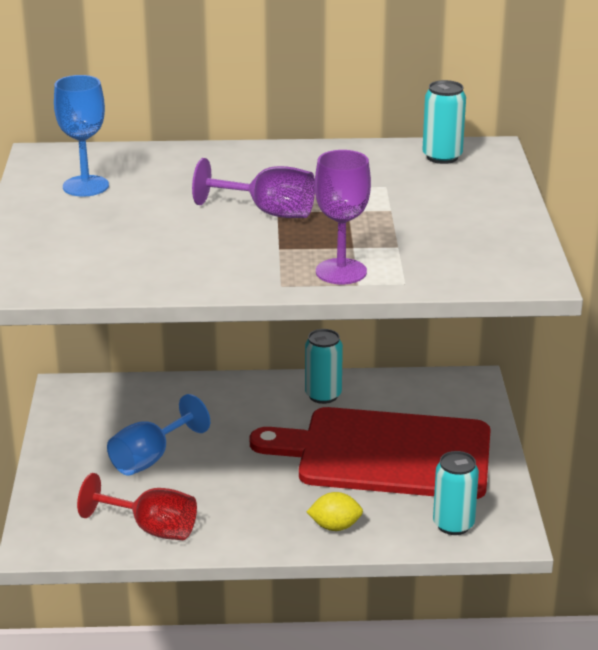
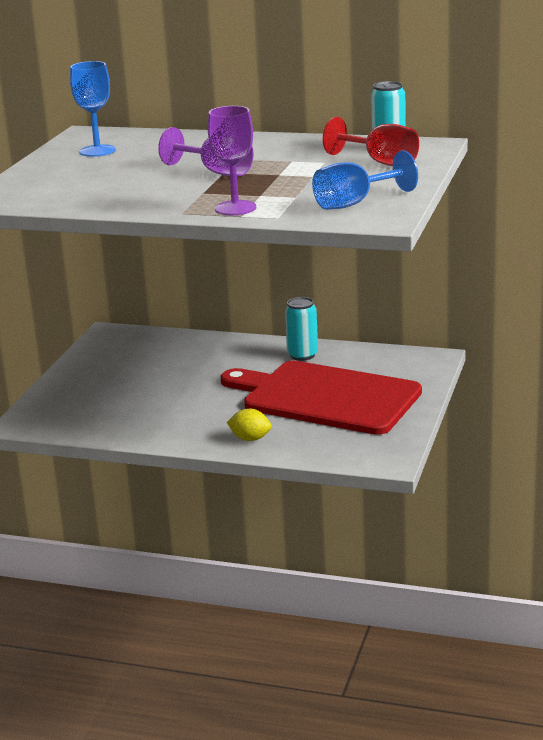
camera: 20 degrees right, 5 degrees down
(150, 458) = (140, 381): blue goblet -> blue goblet (355, 203)
(151, 528) = (110, 424): red goblet -> red goblet (380, 162)
(453, 524) = (346, 448): turquoise can -> none

